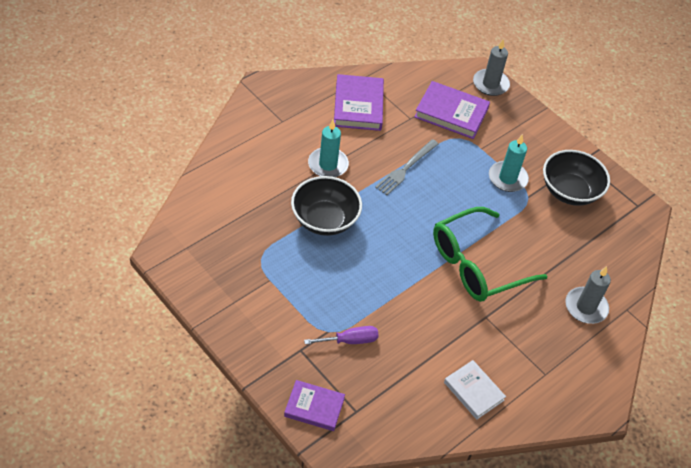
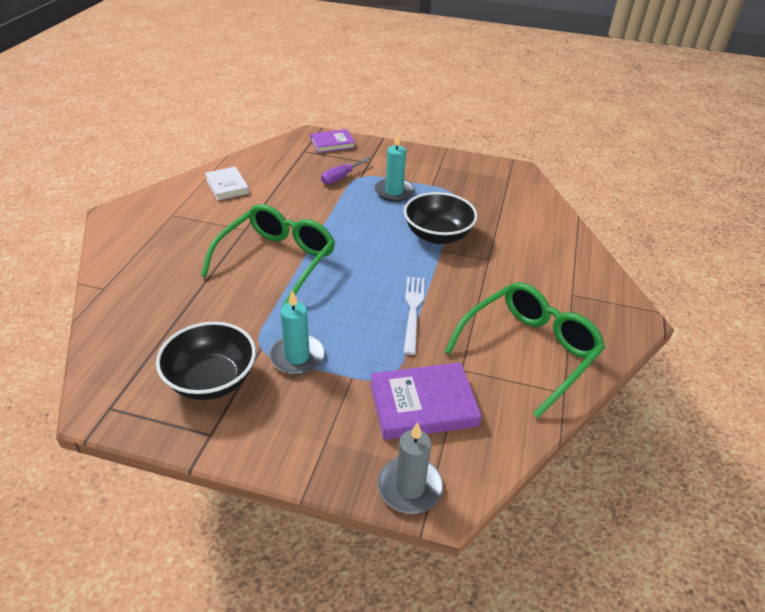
camera: 150 degrees right, 10 degrees down
(328, 165) = (485, 277): turquoise candle -> turquoise candle (394, 192)
(358, 106) = (528, 351): purple book -> green glasses
(406, 168) = (413, 311): grey fork -> white fork
(473, 391) = (227, 186): white book -> white book turned 45 degrees clockwise
(586, 307) = (150, 272): grey candle -> none

